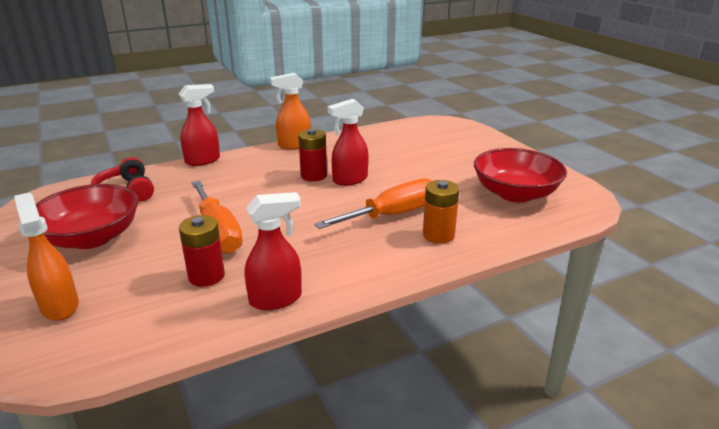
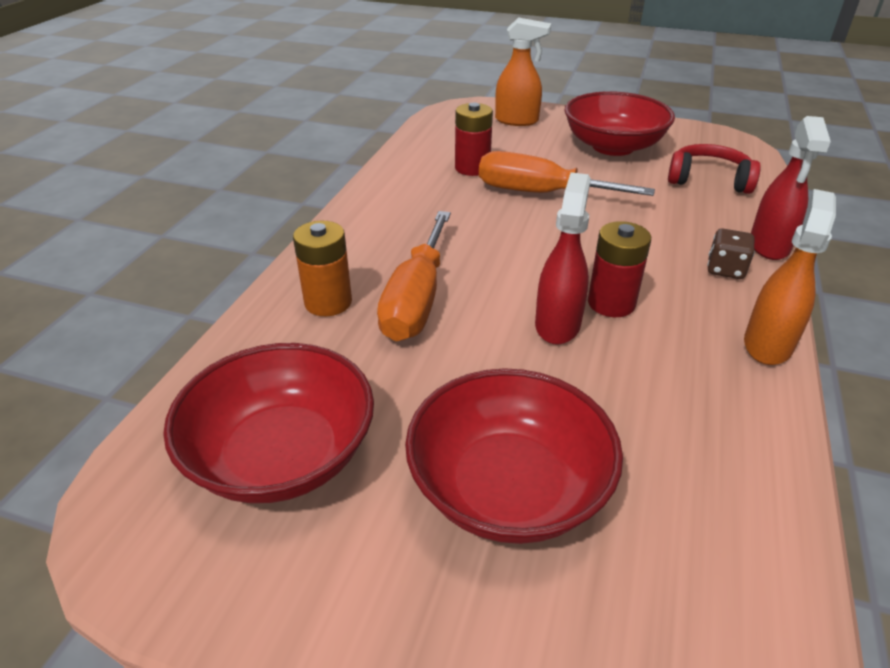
camera: 135 degrees right, 10 degrees up
(243, 163) = (725, 269): none -> brown dice
(276, 299) = (393, 180): red spray bottle -> none
(444, 158) = (508, 487): none -> red bowl

